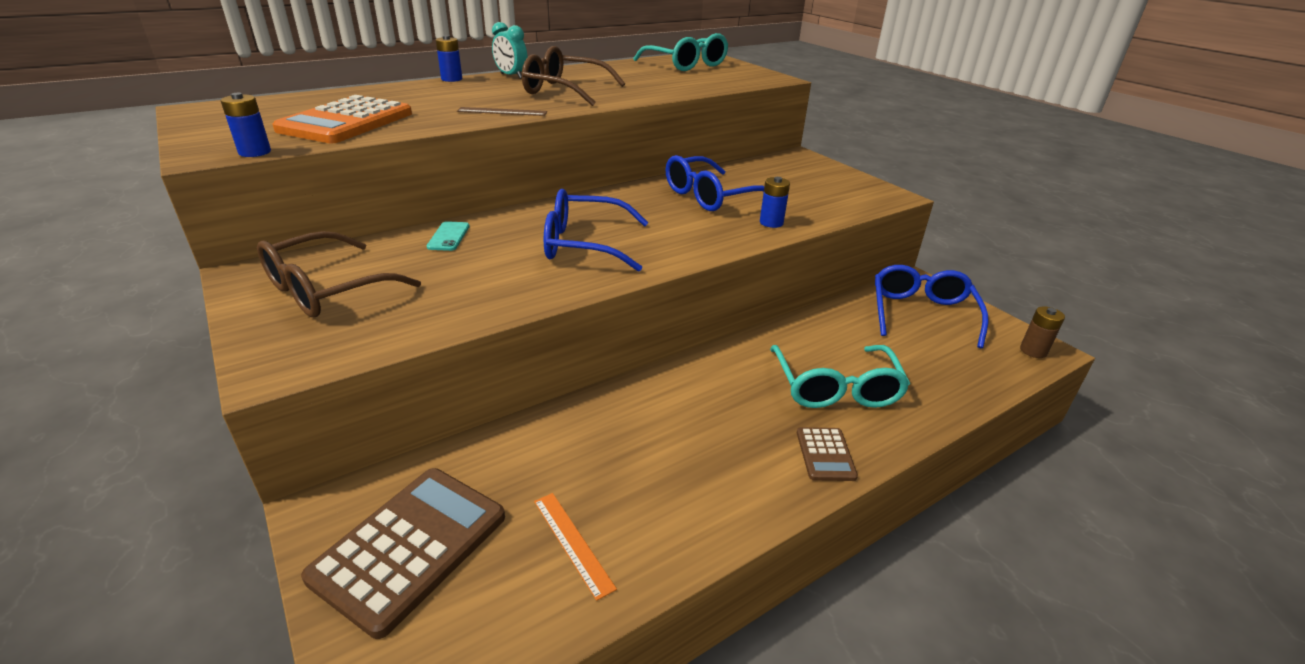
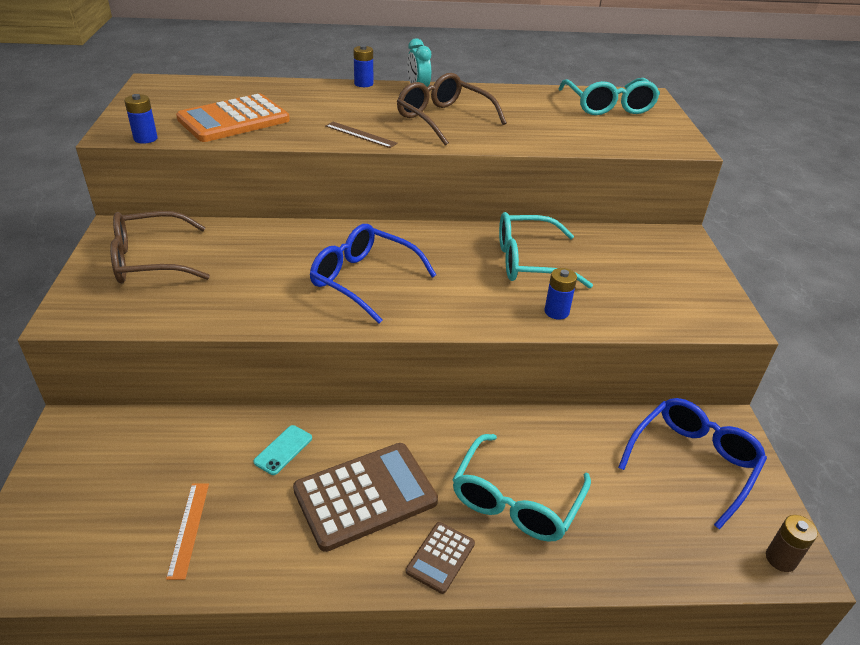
camera: 30 degrees right, 5 degrees up
(410, 547) = (95, 478): brown calculator -> brown calculator (365, 496)
(448, 236) = (270, 237): turquoise phone -> turquoise phone (283, 450)
(709, 196) = (529, 262): blue glasses -> turquoise glasses

